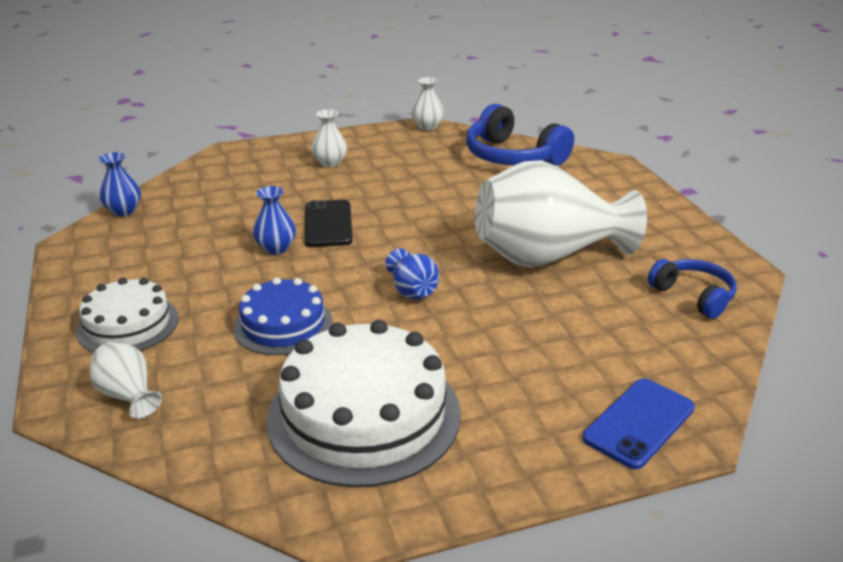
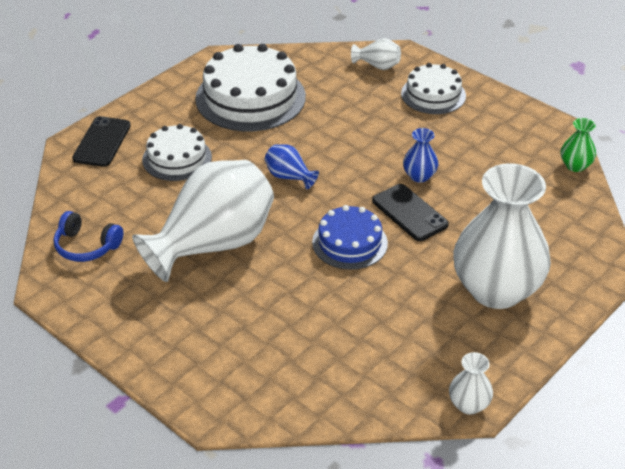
camera: 150 degrees right, 10 degrees up
(124, 211) = (575, 165): blue vase -> green vase
(283, 324) = (346, 126): blue cake -> blue cake (349, 242)
(330, 163) = (496, 290): white vase -> white vase, size x2.39
(512, 157) = (328, 381): blue headphones -> none
(536, 359) = (177, 158): none -> white cake
(639, 423) = (102, 142): blue phone -> black phone

